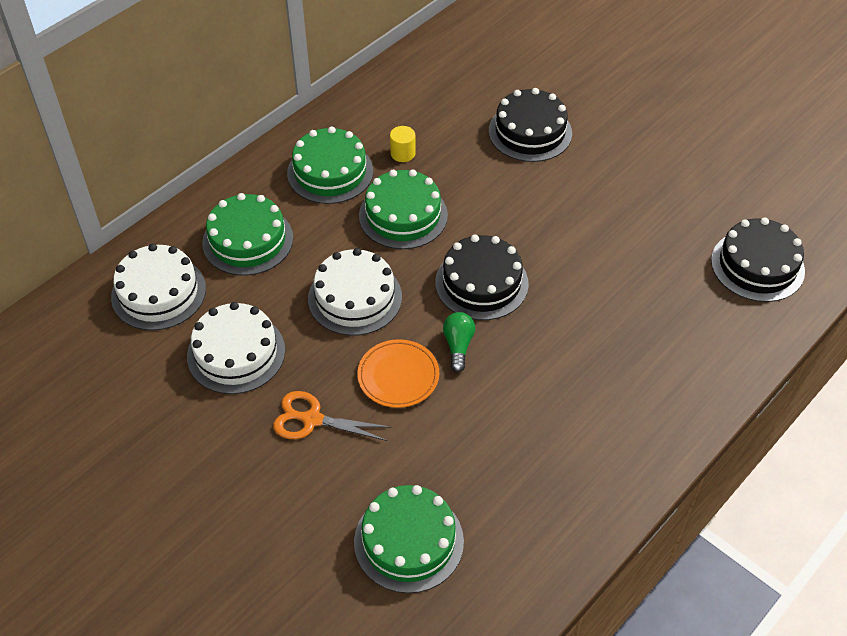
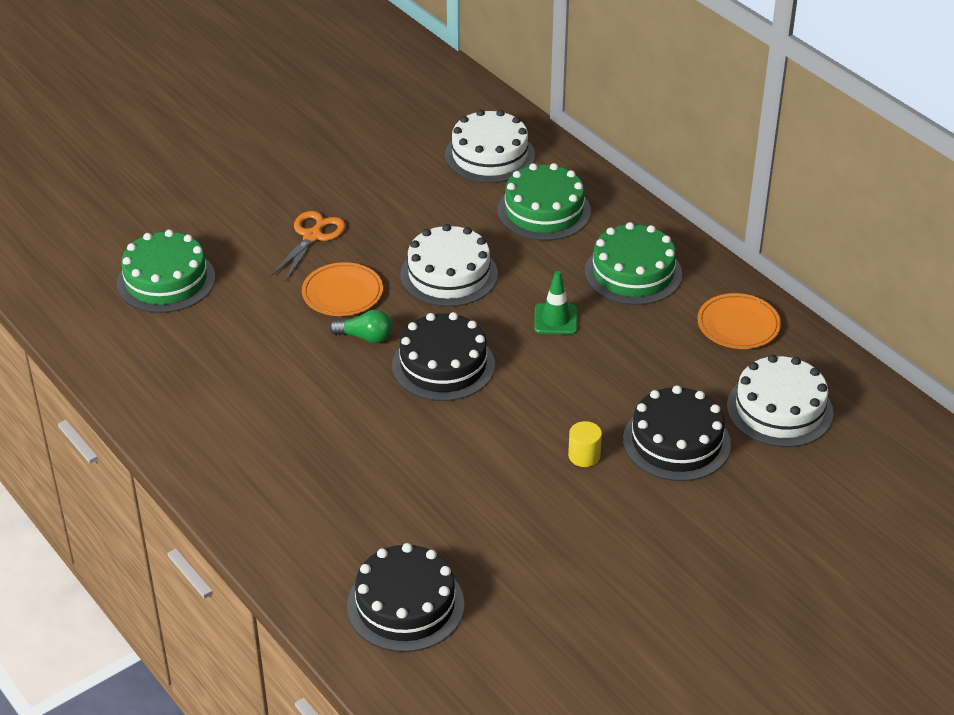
camera: 100 degrees right, 10 degrees down
(236, 353) = (403, 197): white cake -> white cake (779, 409)
(385, 106) = (738, 325): none -> orange plate
(403, 153) = (654, 330): yellow cylinder -> yellow cylinder (584, 456)
(403, 215) = (556, 319): green cake -> green traffic cone

